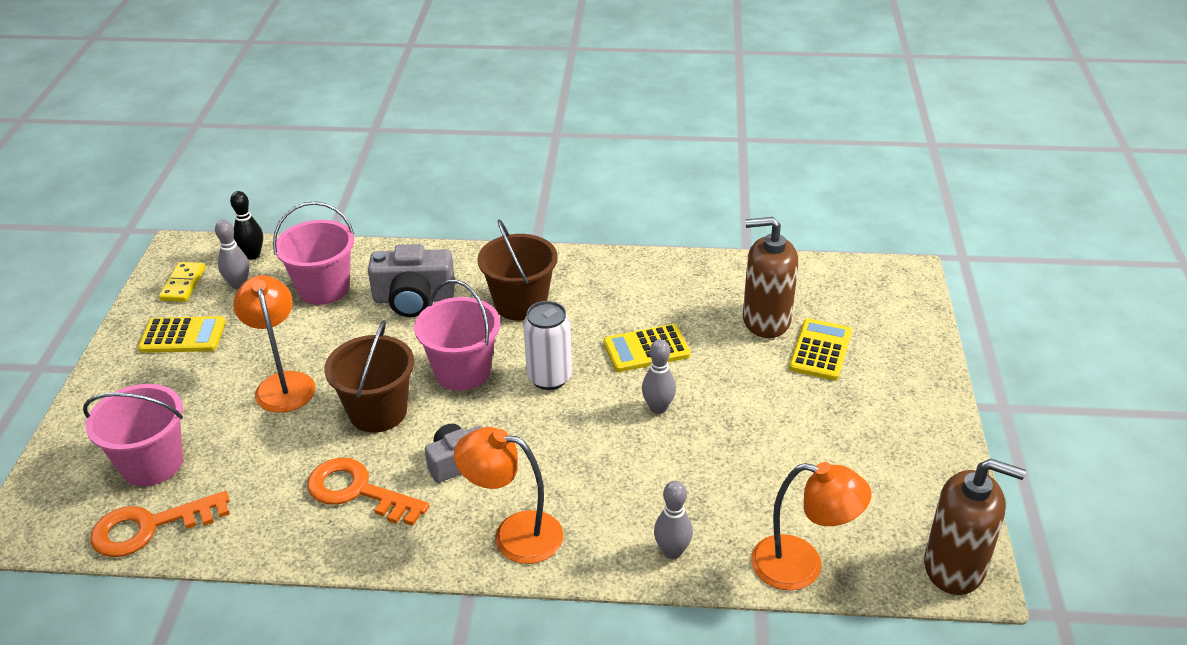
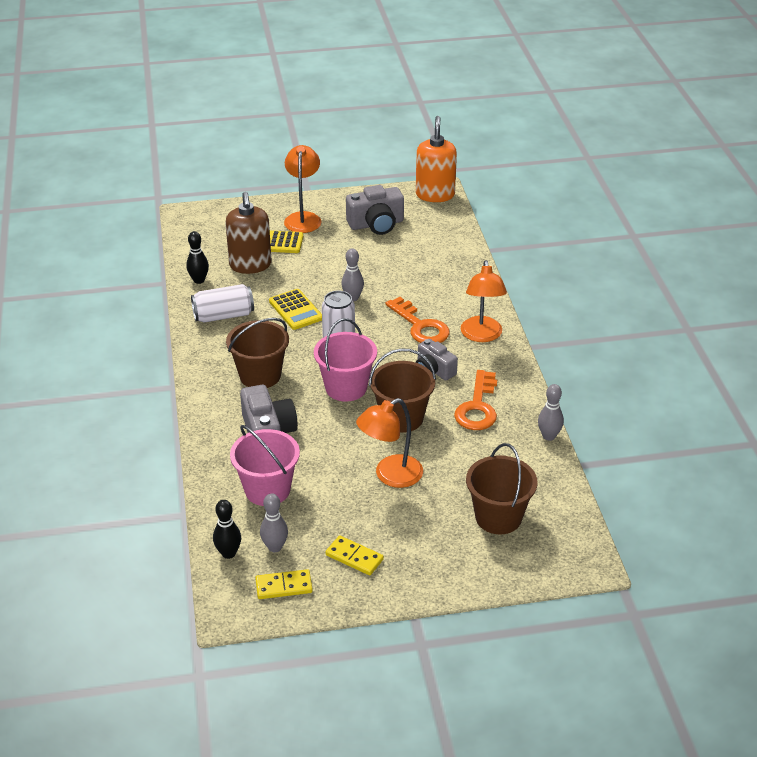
camera: 105 degrees left, 0 degrees up
(150, 527) = (552, 494): orange key -> orange key (420, 326)
(152, 464) = (498, 517): pink bucket -> brown bucket
(183, 336) = (354, 557): yellow calculator -> yellow domino
(654, 287) = (223, 316): none -> white can
(672, 551) = (467, 279): grey bowling pin -> grey bowling pin (549, 436)
(739, 273) = (199, 280): none -> black bowling pin
(802, 566) = (456, 237): orange lamp -> orange lamp (303, 218)
(859, 468) = (376, 224): none -> grey camera
(954, 567) = (435, 195): brown soap dispenser -> orange soap dispenser

